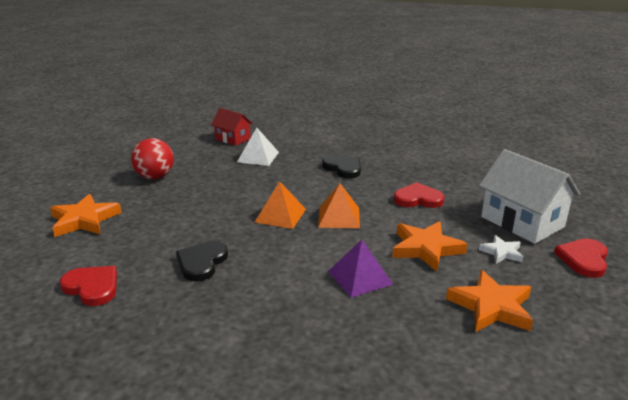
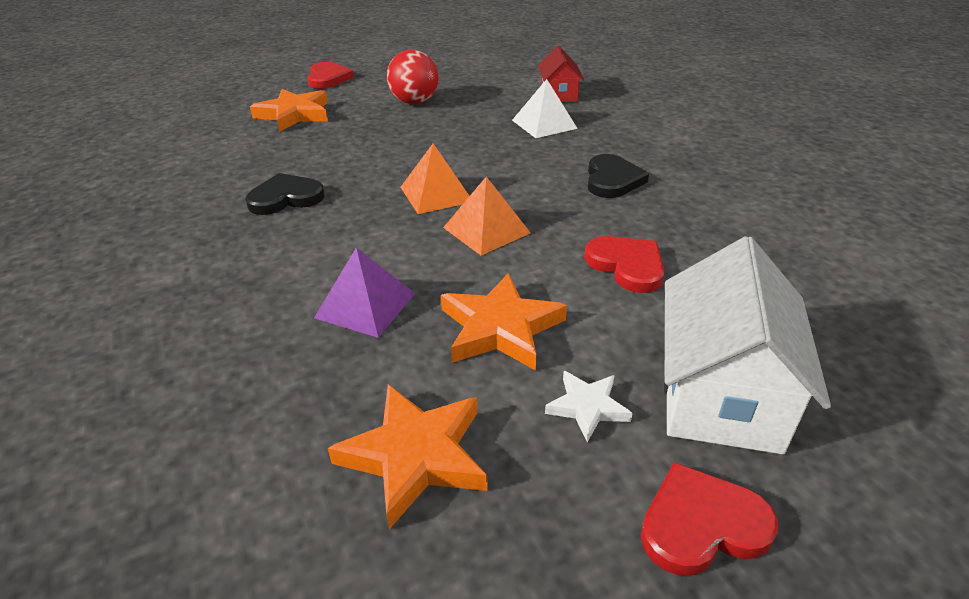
camera: 50 degrees right, 10 degrees up
(92, 287) = (190, 171): red heart -> red heart (328, 78)

